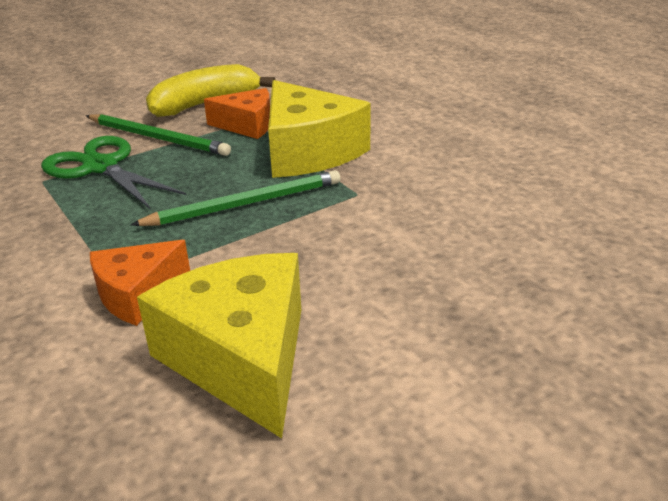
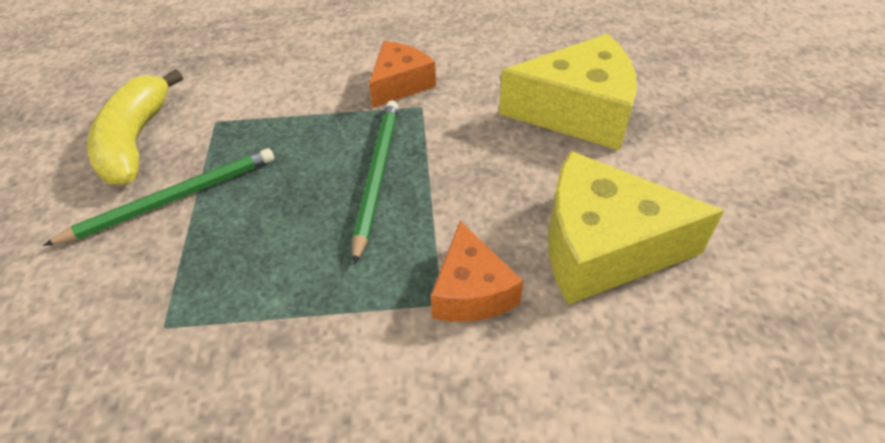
camera: 60 degrees left, 15 degrees up
(101, 167) = (188, 263): green scissors -> none
(247, 125) = (223, 127): orange cheese -> orange cheese (400, 84)
(308, 151) = (321, 107): yellow cheese -> yellow cheese (577, 112)

